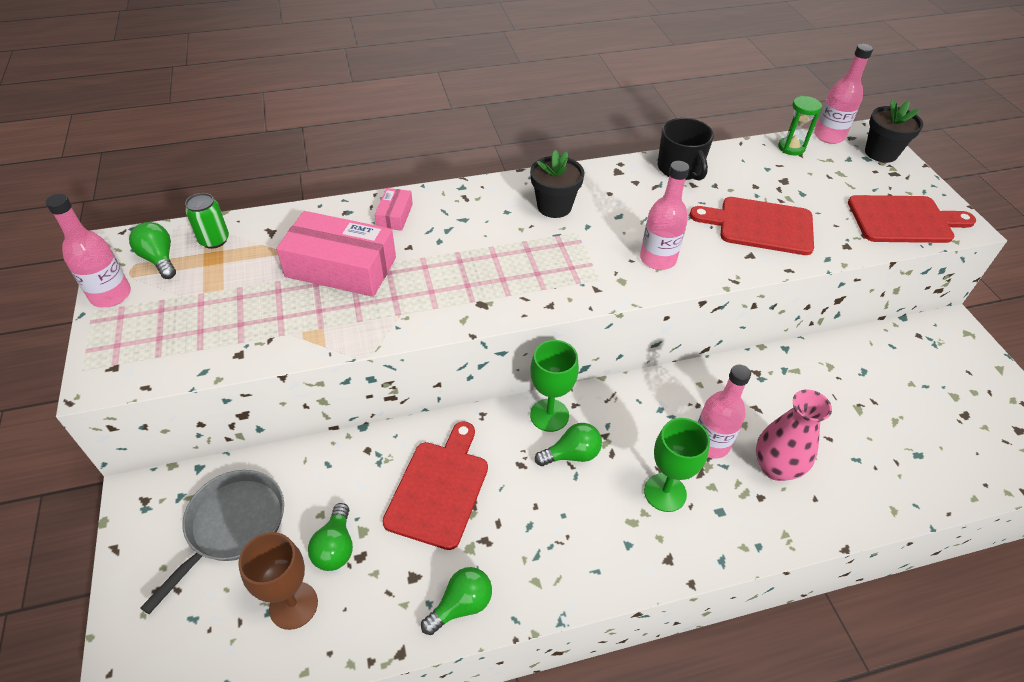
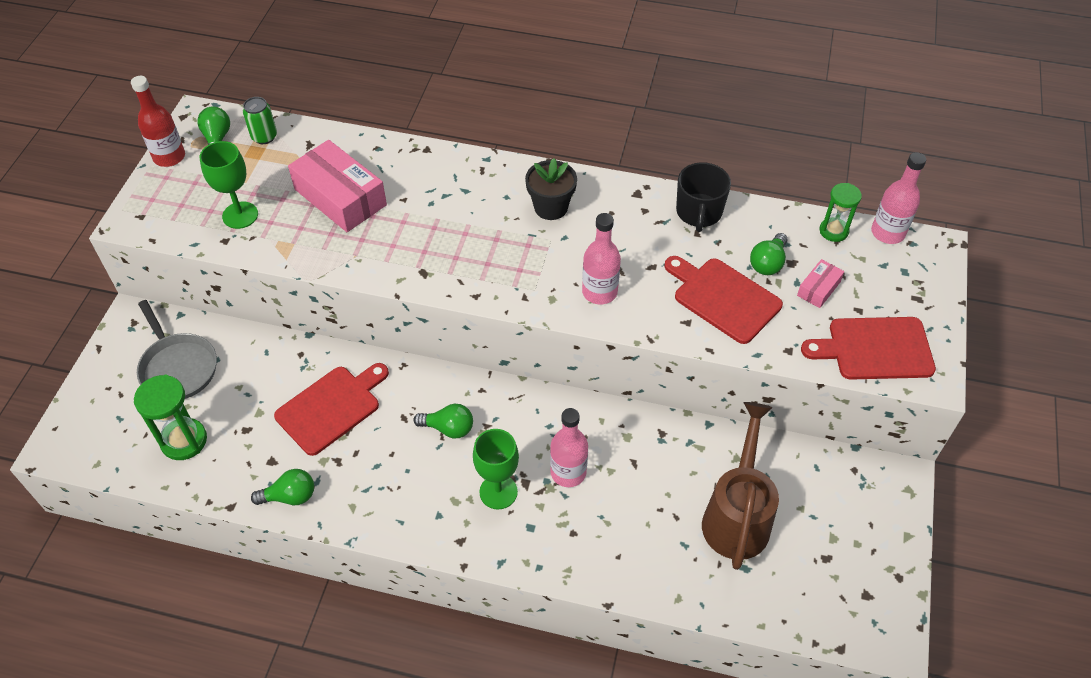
camera: 30 degrees right, 5 degrees up
(111, 295) = (169, 157): pink bottle -> red bottle
(232, 526) = (177, 367): grey pan -> grey pan turned 90 degrees clockwise
(293, 605) = (184, 441): brown goblet -> green hourglass
(335, 547) = (234, 415): green light bulb -> green light bulb (768, 263)
(395, 215) = (412, 166): pink box -> pink box (818, 289)
(549, 415) = (455, 389): green goblet -> green goblet (240, 215)
(776, 467) = (607, 517): pink vase -> none
(873, 413) = (737, 516): none -> brown watering can
(881, 153) = (926, 271): black flower pot -> none
(904, 220) = (875, 349): red cutting board -> red cutting board turned 150 degrees clockwise

